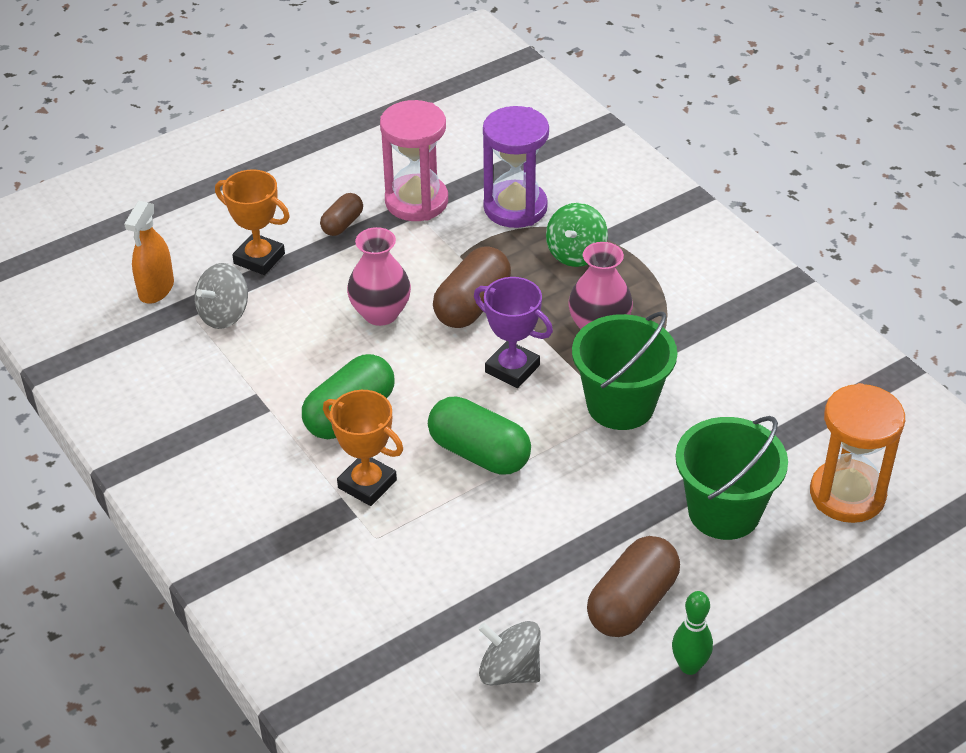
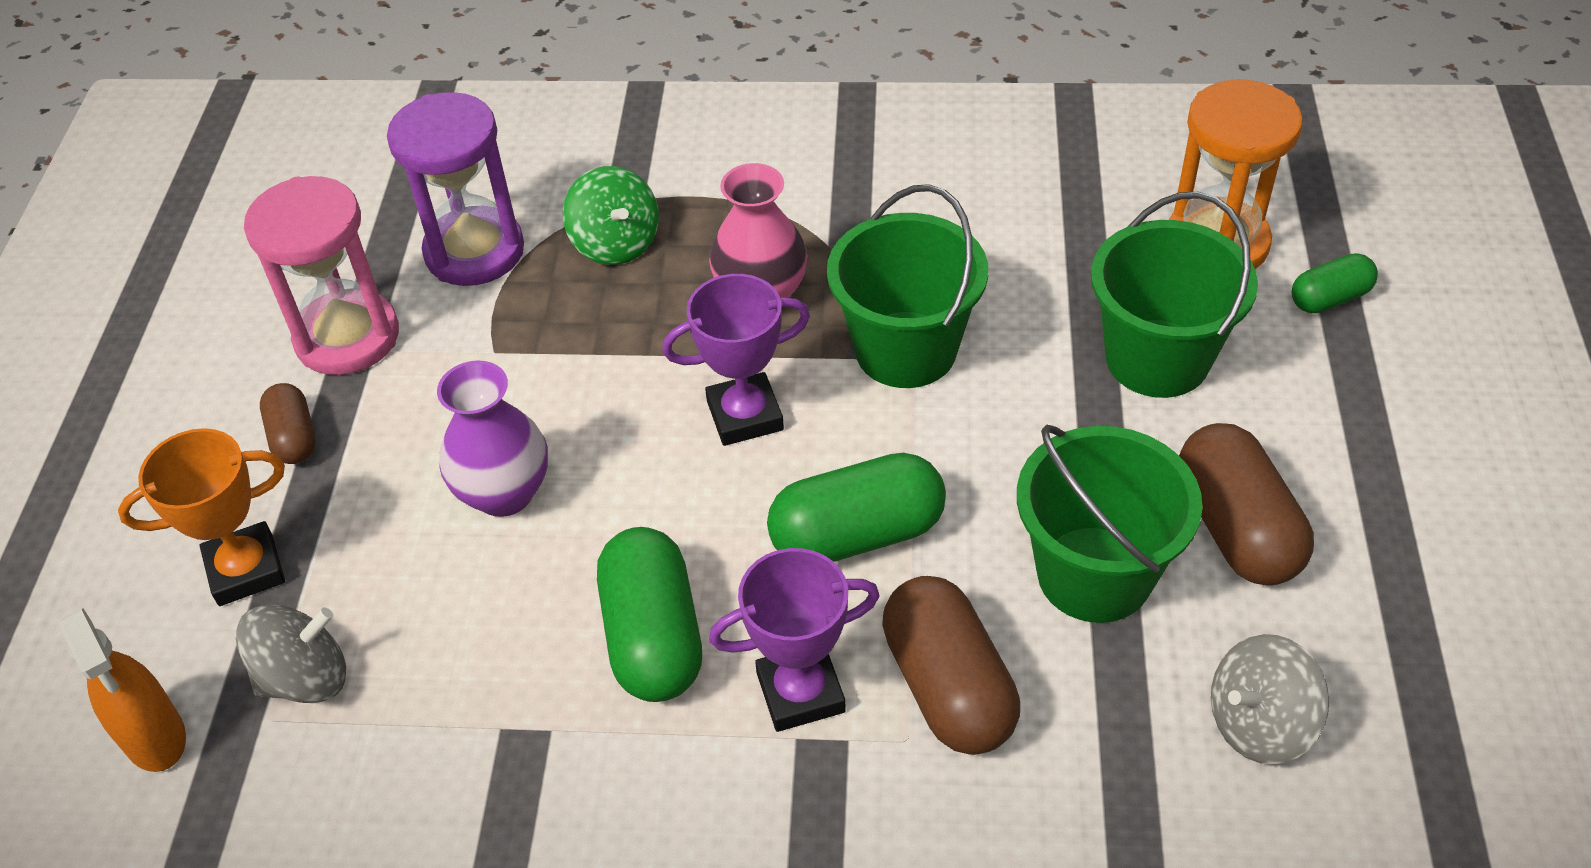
camera: 50 degrees left, 5 degrees up
(224, 314) = (305, 678): grey spinning top -> grey spinning top turned 105 degrees counterclockwise
(367, 484) = (800, 692): orange trophy -> purple trophy
(380, 313) = (504, 493): pink vase -> purple vase
(472, 305) = (593, 389): brown capsule -> brown capsule (948, 687)
(543, 558) = (1094, 574): none -> green bucket
(689, 666) = (1376, 532): green bowling pin -> none
(857, 567) = (1329, 298): none -> green capsule

